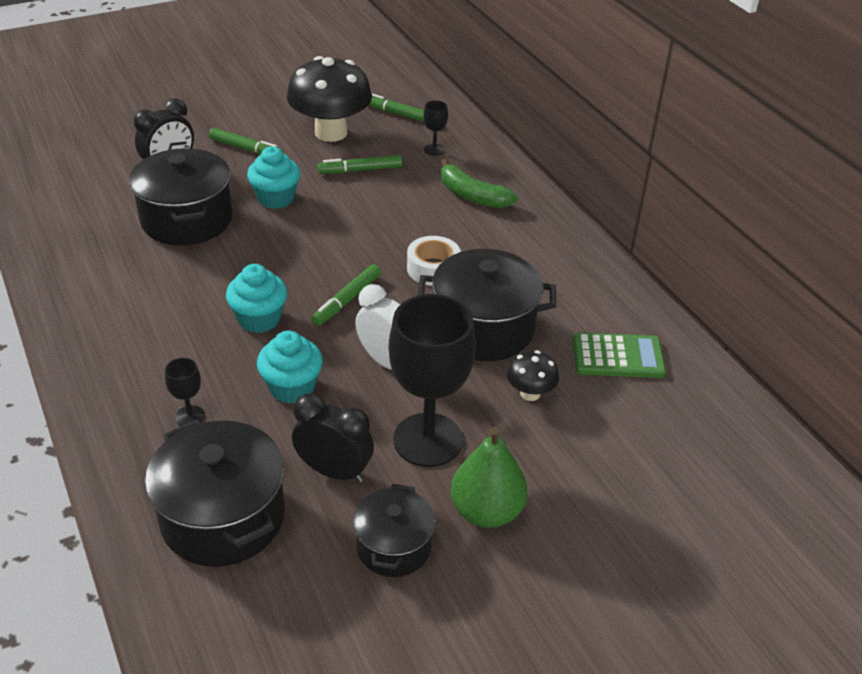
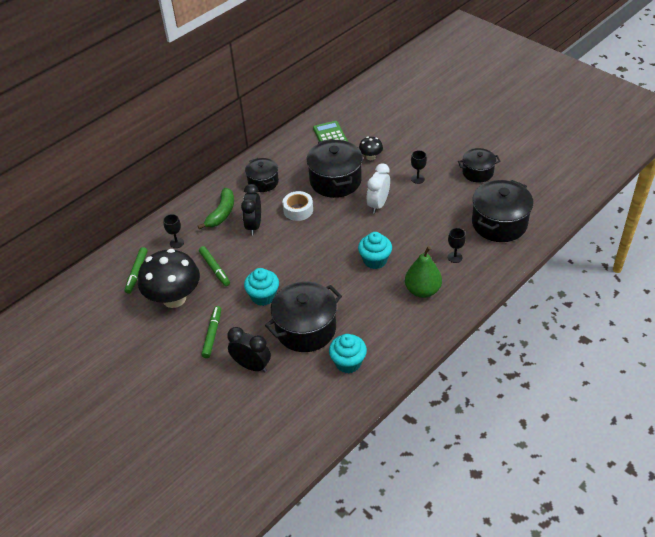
camera: 105 degrees left, 5 degrees up
(292, 387) = (414, 230): turquoise cupcake -> turquoise cupcake (348, 362)
(334, 471) = (453, 200): black clock -> black clock (254, 226)
(347, 300) = (341, 233): green marker -> none
(428, 440) = (417, 179): black goblet -> black goblet, size x0.42
(486, 511) = (443, 154): green pear -> green pear (422, 290)
(525, 248) = (263, 182): none -> black pot

